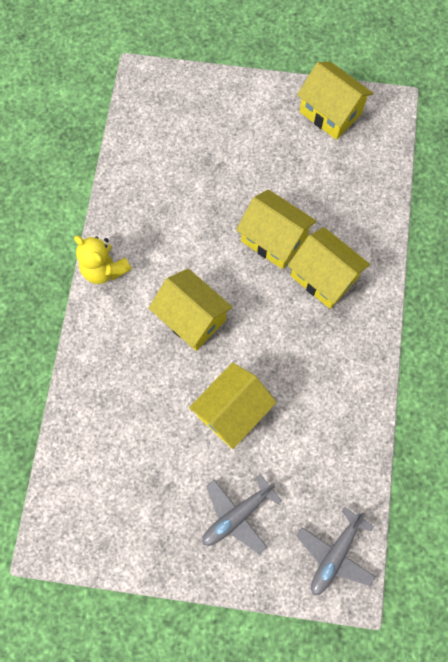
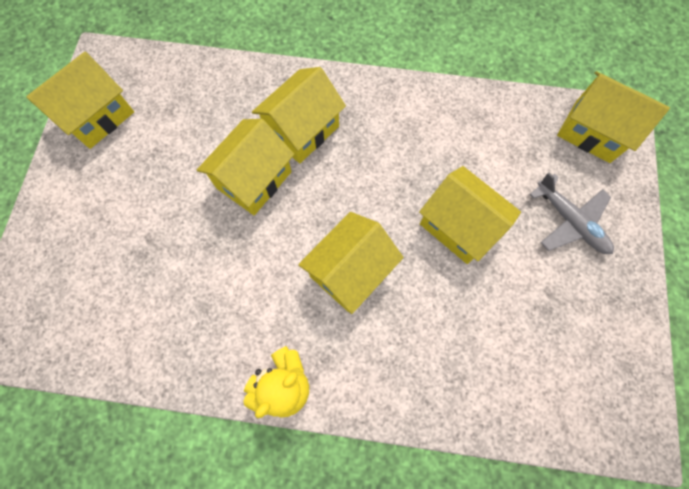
camera: 90 degrees left, 0 degrees up
(335, 554) = (592, 131): grey plane -> yellow house

